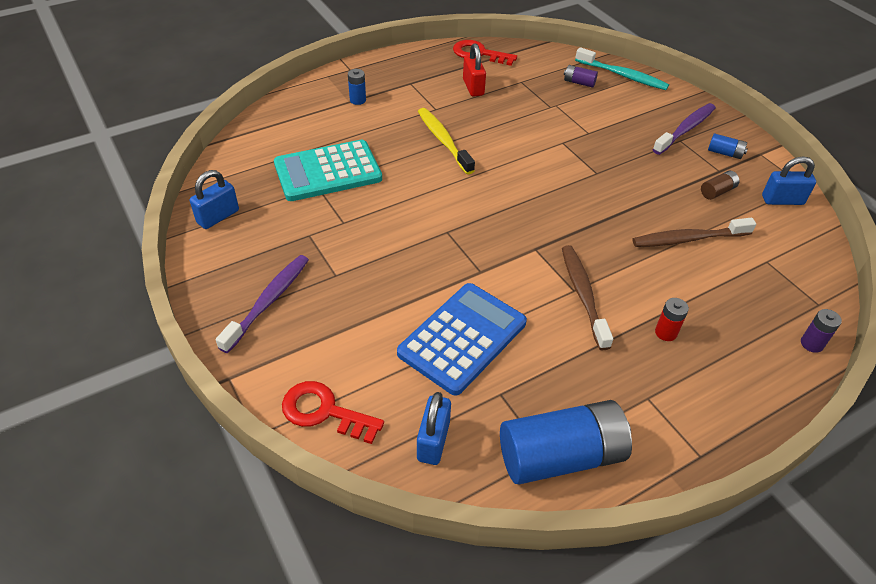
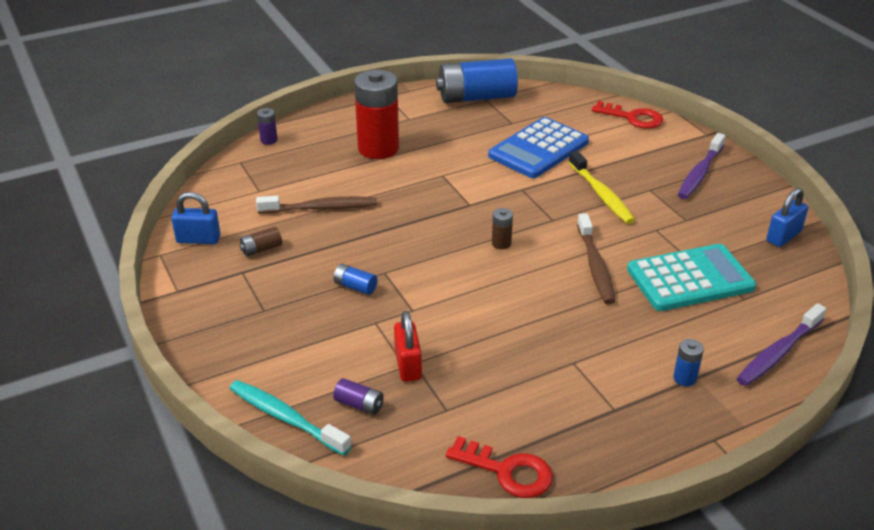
camera: 175 degrees left, 10 degrees down
(433, 441) = (558, 105): blue padlock -> none
(443, 140) = (560, 314): yellow toothbrush -> yellow toothbrush (601, 194)
(473, 87) = (520, 398): red padlock -> red padlock (408, 365)
(497, 202) = (501, 243): none -> brown battery
(583, 294) = (436, 171): brown toothbrush -> brown toothbrush (595, 266)
(666, 332) = (378, 148): red battery -> red battery, size x2.38
(685, 129) = (247, 324): purple toothbrush -> purple toothbrush (778, 353)
(725, 153) = (220, 291): blue battery -> blue battery (355, 287)

